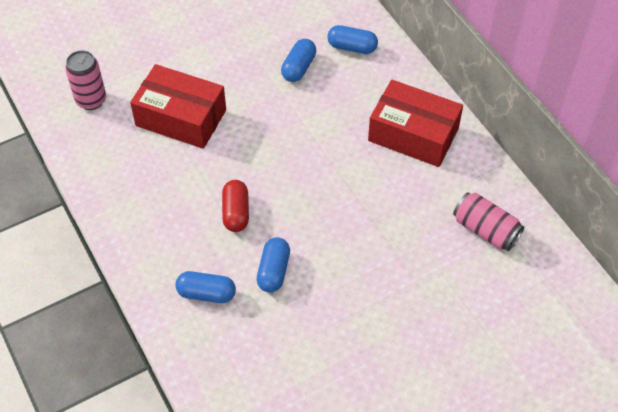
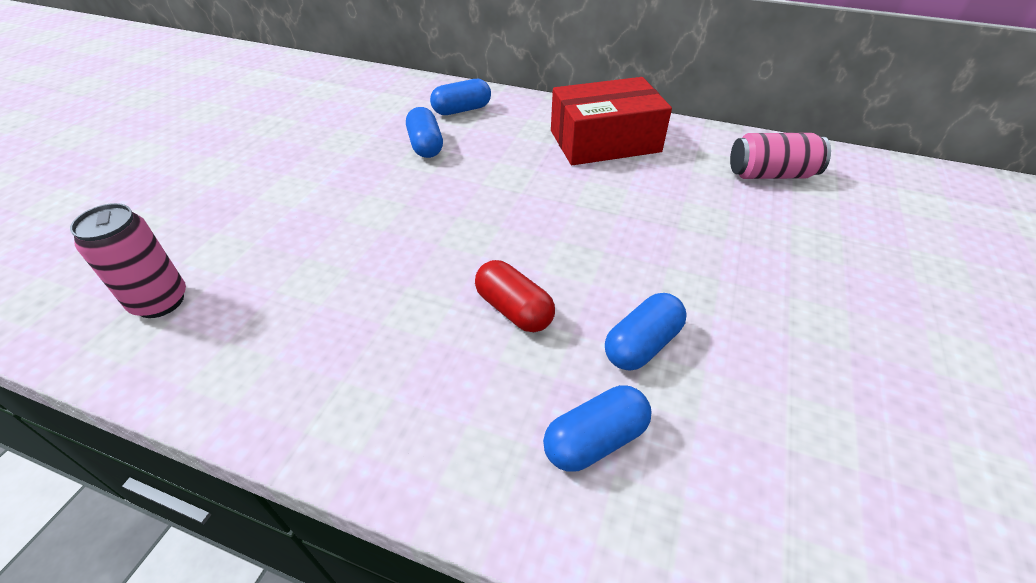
camera: 40 degrees left, 10 degrees down
(181, 118) = (327, 252): red box -> none
(273, 271) = (642, 344): blue capsule -> blue capsule turned 75 degrees clockwise

